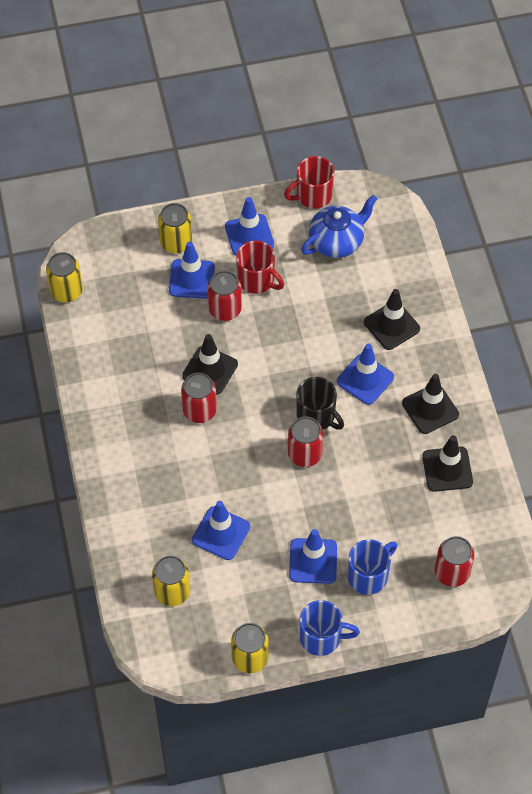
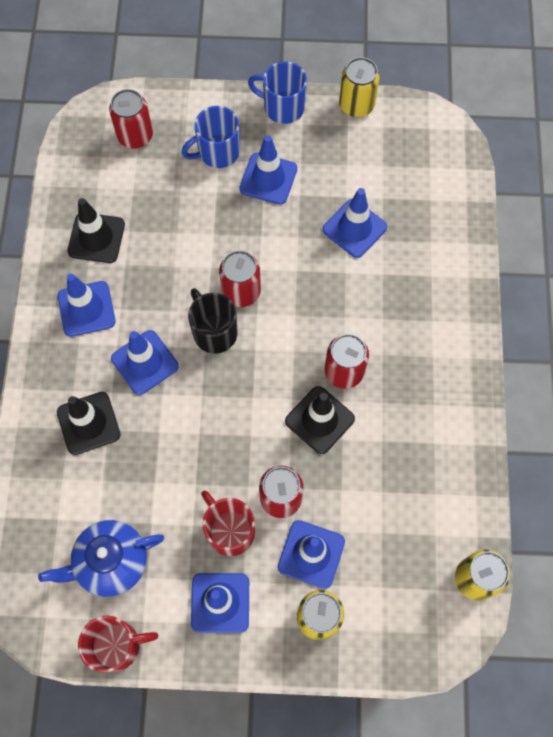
camera: 165 degrees left, 10 degrees up
(172, 591) = (418, 182): yellow can -> none
(430, 409) = (86, 309): black traffic cone -> blue traffic cone

